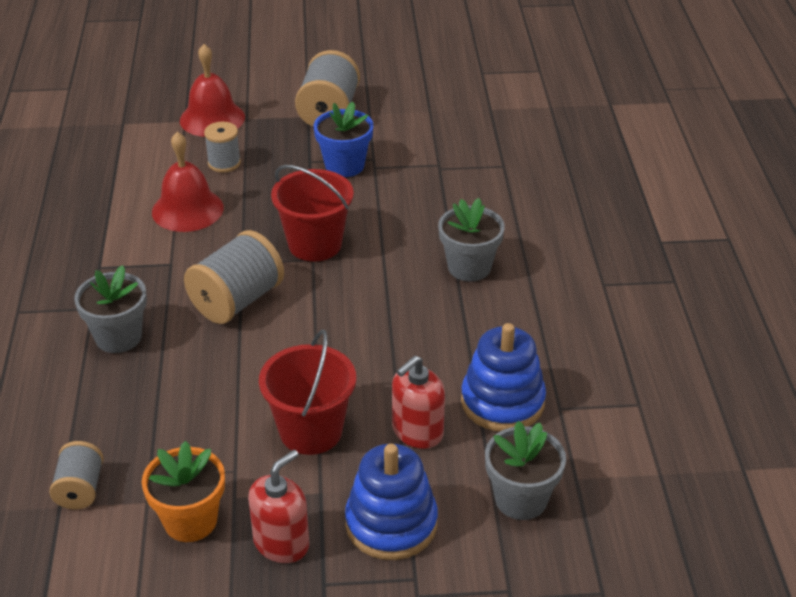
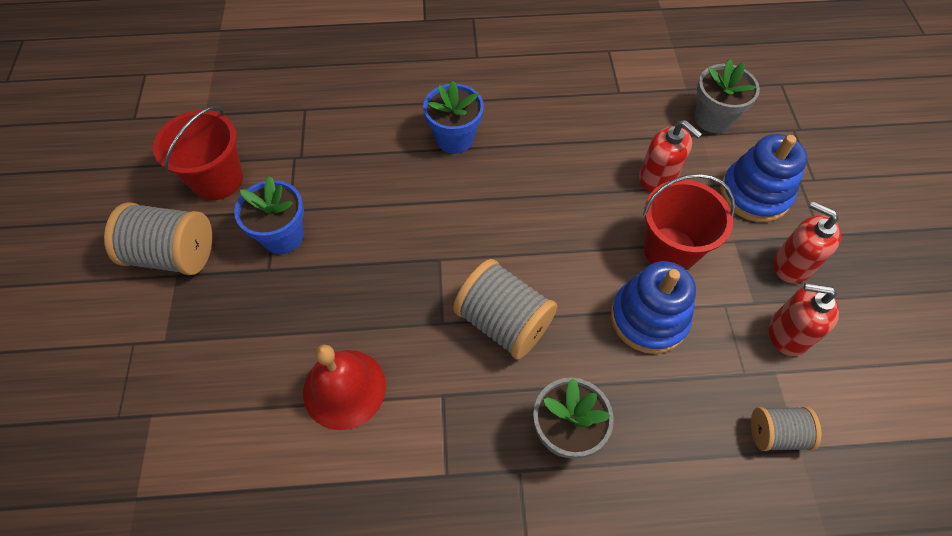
camera: 90 degrees left, 20 degrees up
(190, 521) = (788, 333): orange flower pot -> red soap dispenser
(212, 118) = (154, 381): red bell -> none
(224, 163) = (256, 357): grey spool -> none
(315, 244) = (416, 258): red bucket -> red bucket (218, 180)
(469, 267) = (454, 139): grey flower pot -> blue flower pot
(502, 402) = (617, 124): blue stacking toy -> blue stacking toy (648, 318)

